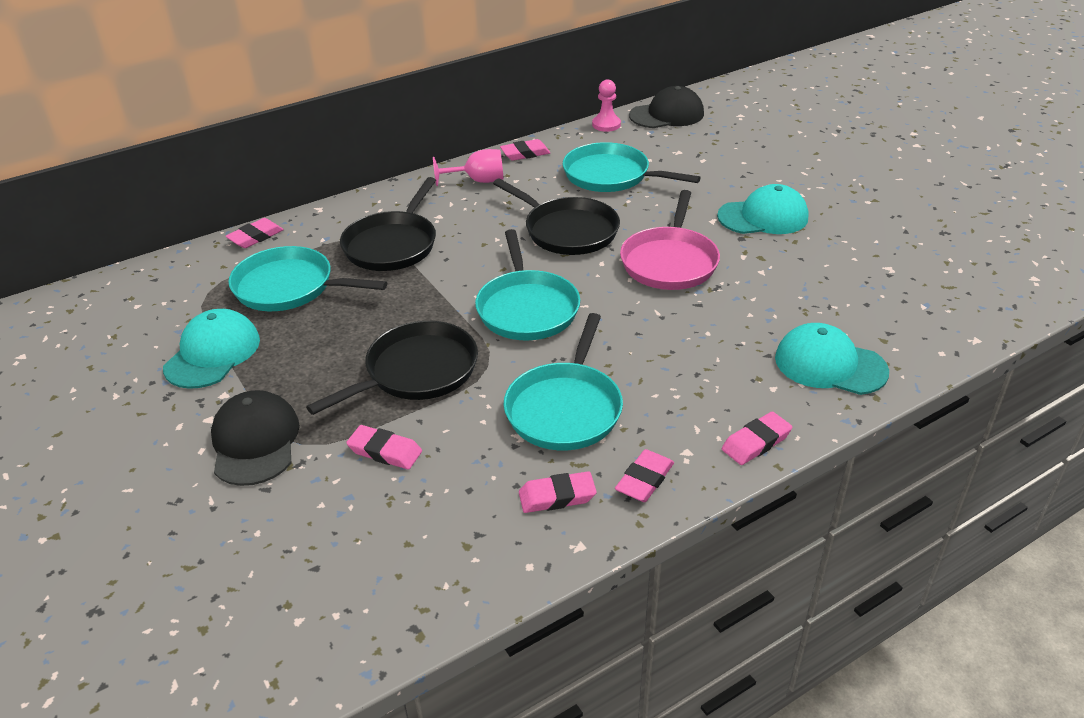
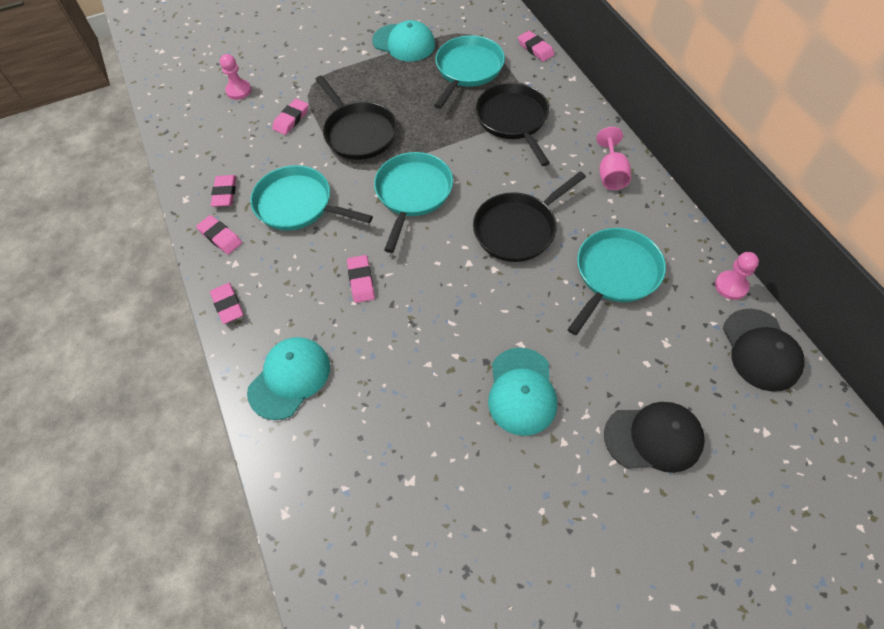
camera: 100 degrees right, 20 degrees up
(255, 442) = (319, 67): black cap -> black cap (653, 437)
(304, 540) = (238, 90): none -> pink pawn
(392, 245) = (513, 120): black pan -> black pan turned 45 degrees clockwise
(525, 153) = (663, 211): pink eraser -> pink eraser (361, 281)
(527, 308) = (412, 193): turquoise pan -> turquoise pan turned 105 degrees clockwise
(670, 262) = (456, 295): pink pan -> none

